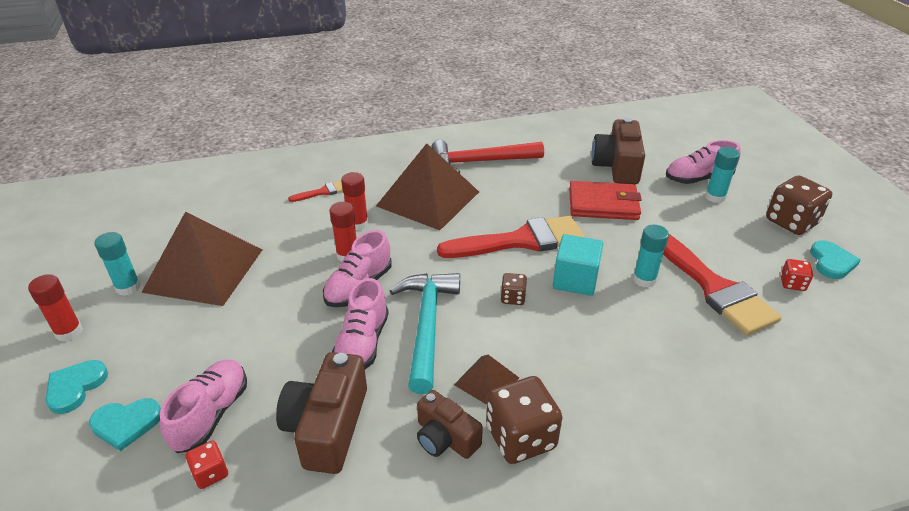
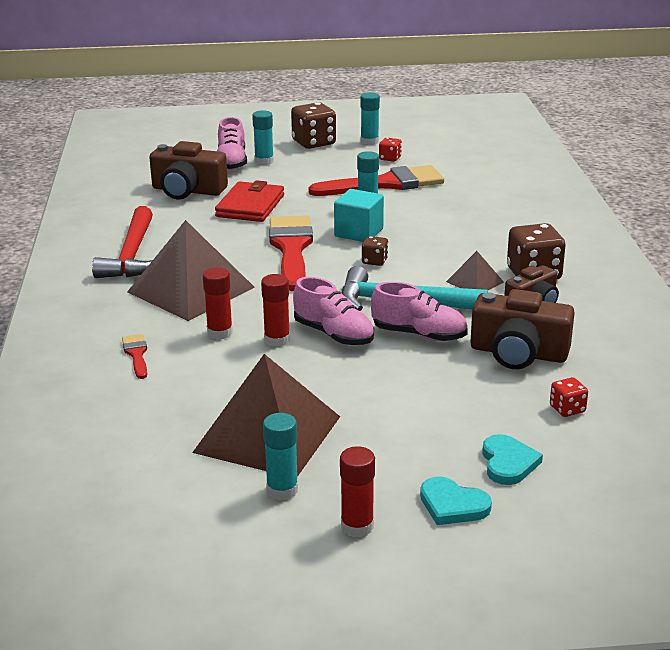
camera: 80 degrees left, 10 degrees down
(211, 414) = (500, 413): pink shoe -> none
(831, 262) = (369, 141): turquoise heart -> turquoise glue stick

